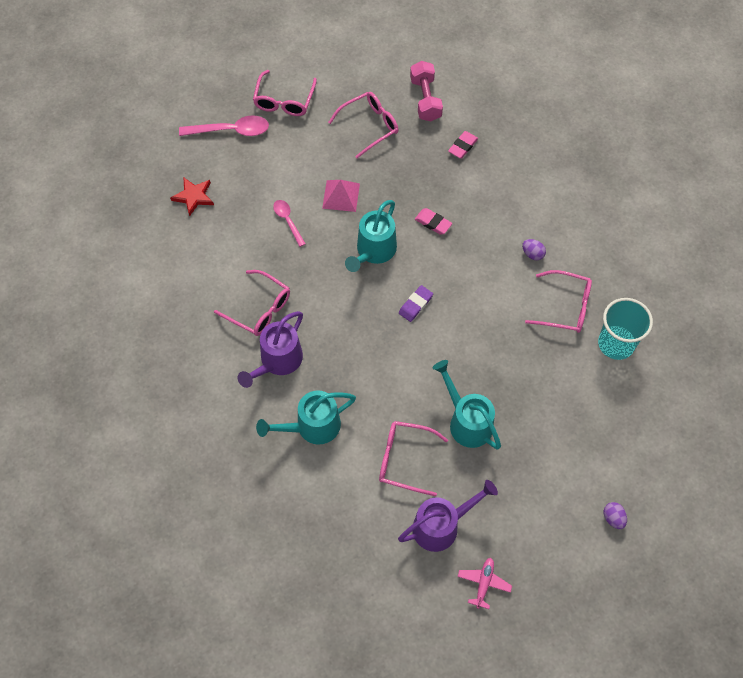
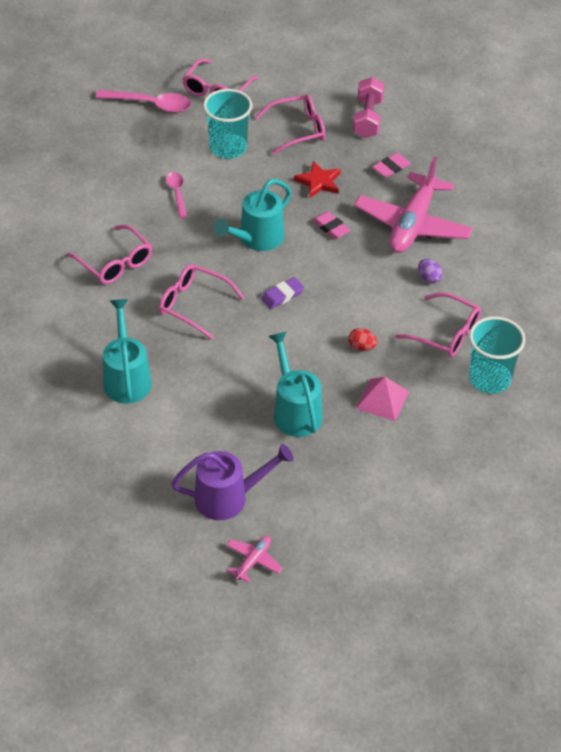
camera: 15 degrees right, 15 degrees down
(193, 197) = (88, 152): red star -> red star (319, 182)
(277, 362) = (114, 313): purple watering can -> none
(311, 427) = (126, 377): turquoise watering can -> turquoise watering can turned 90 degrees clockwise
(315, 160) = (228, 147): none -> turquoise cup
(341, 196) = (242, 183): pink pyramid -> pink pyramid (382, 400)
(404, 460) = (213, 429): pink glasses -> pink glasses (193, 305)
(500, 201) = (413, 224): none -> pink plane
(500, 340) = (362, 347): none -> red egg
(613, 518) = (422, 537): purple egg -> none

